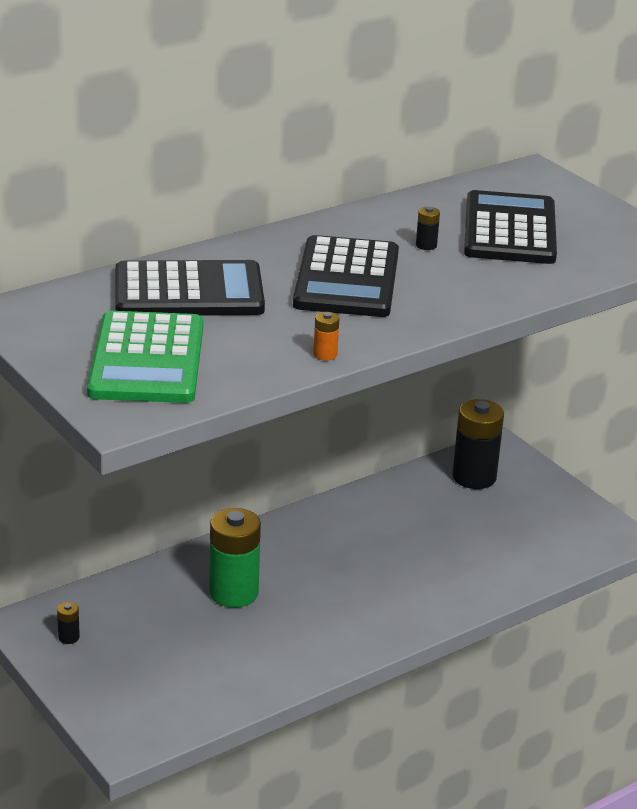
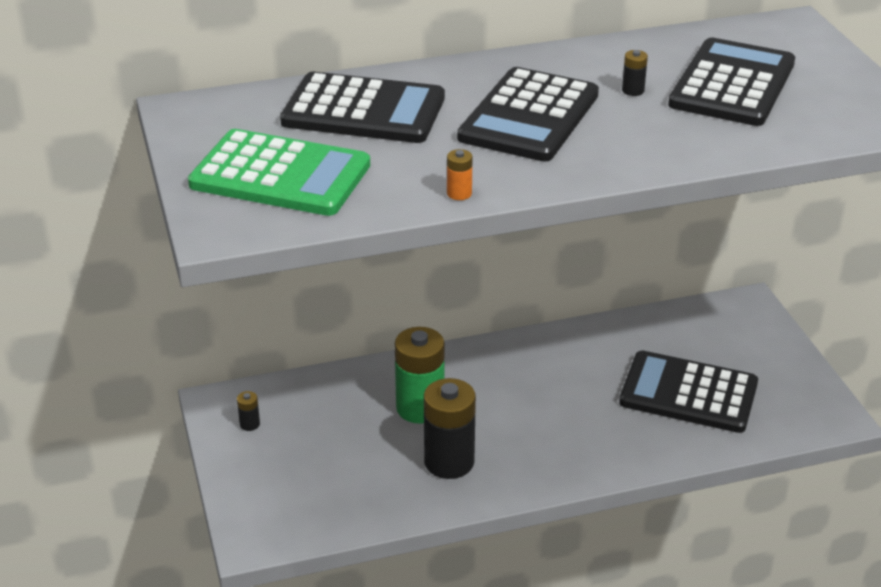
camera: 20 degrees right, 5 degrees up
(147, 360) = (280, 175): green calculator -> green calculator turned 90 degrees counterclockwise
(474, 477) = (709, 330): black battery -> black battery (449, 462)
(480, 537) = (688, 393): none -> black calculator

